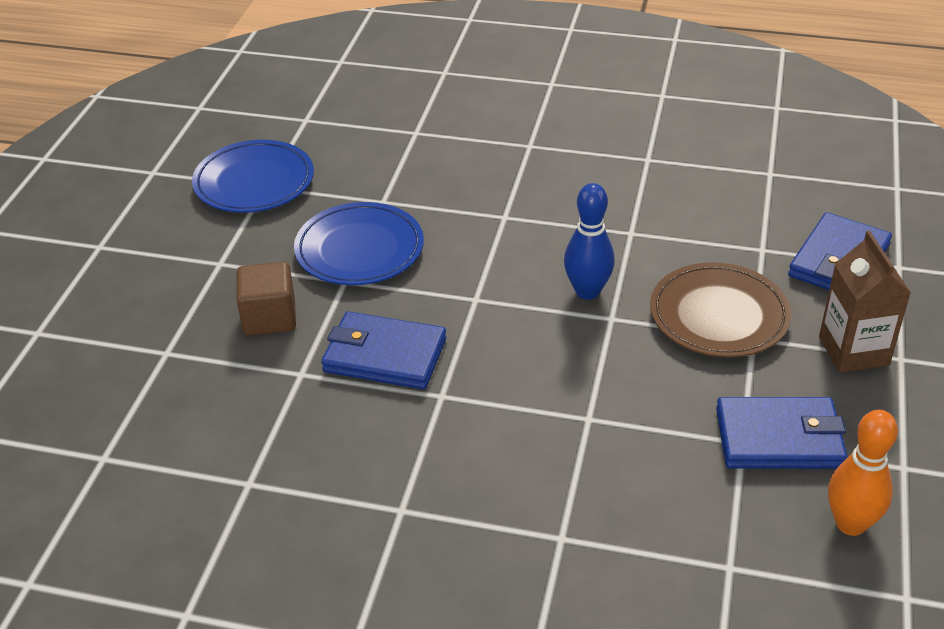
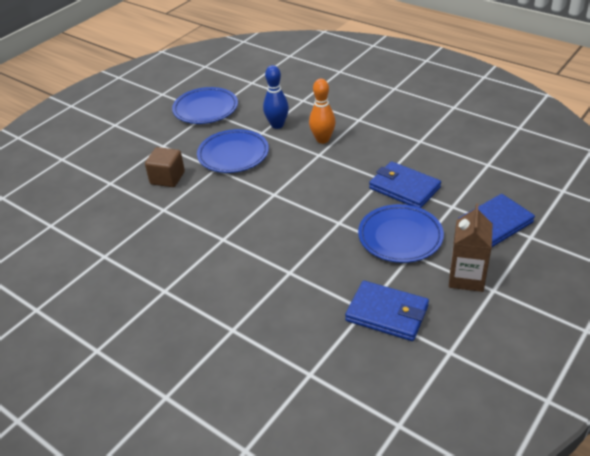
camera: 25 degrees right, 0 degrees up
(384, 355) = (209, 211): blue wallet -> blue wallet (404, 188)
(587, 291) = (336, 205): blue bowling pin -> blue bowling pin (277, 125)
(719, 316) = (400, 237): brown plate -> blue plate
(850, 524) = (395, 373): orange bowling pin -> orange bowling pin (322, 140)

